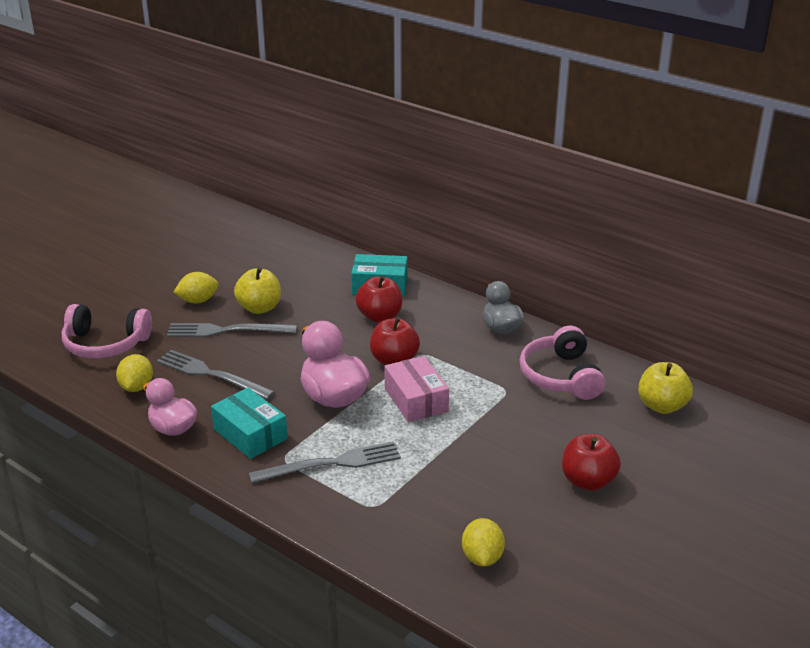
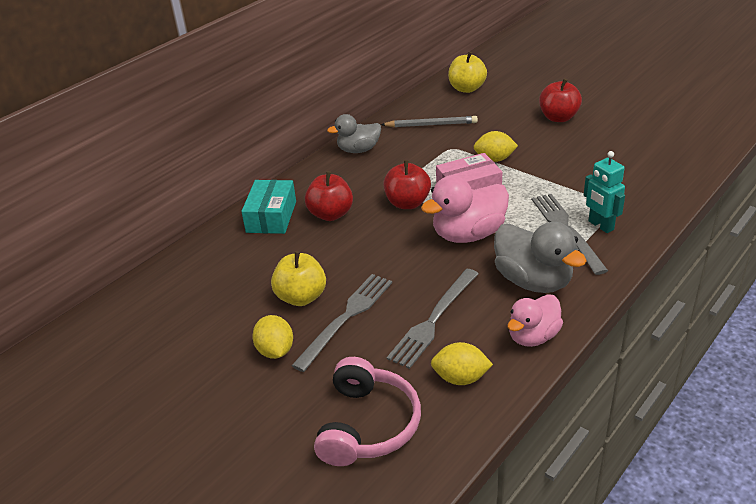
camera: 85 degrees left, 5 degrees up
(227, 330) = (346, 318): grey fork -> grey fork turned 150 degrees counterclockwise
(250, 434) = (533, 281): turquoise box -> grey duck
(335, 490) = (600, 225): none -> turquoise robot
(482, 557) = (654, 158): yellow lemon -> yellow lemon (494, 159)
(560, 376) = (431, 125): pink headphones -> grey pencil

